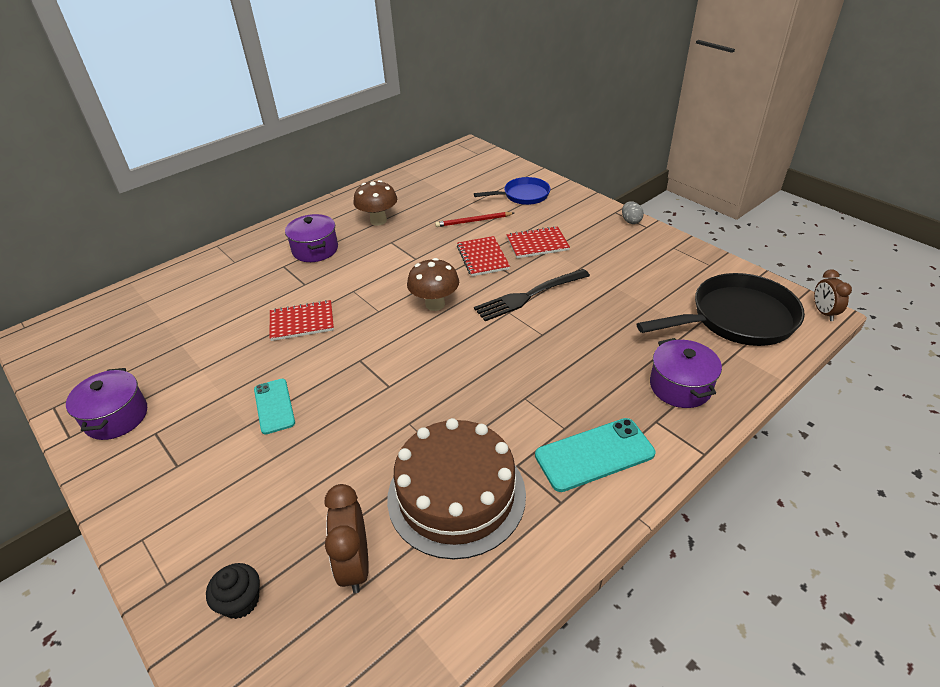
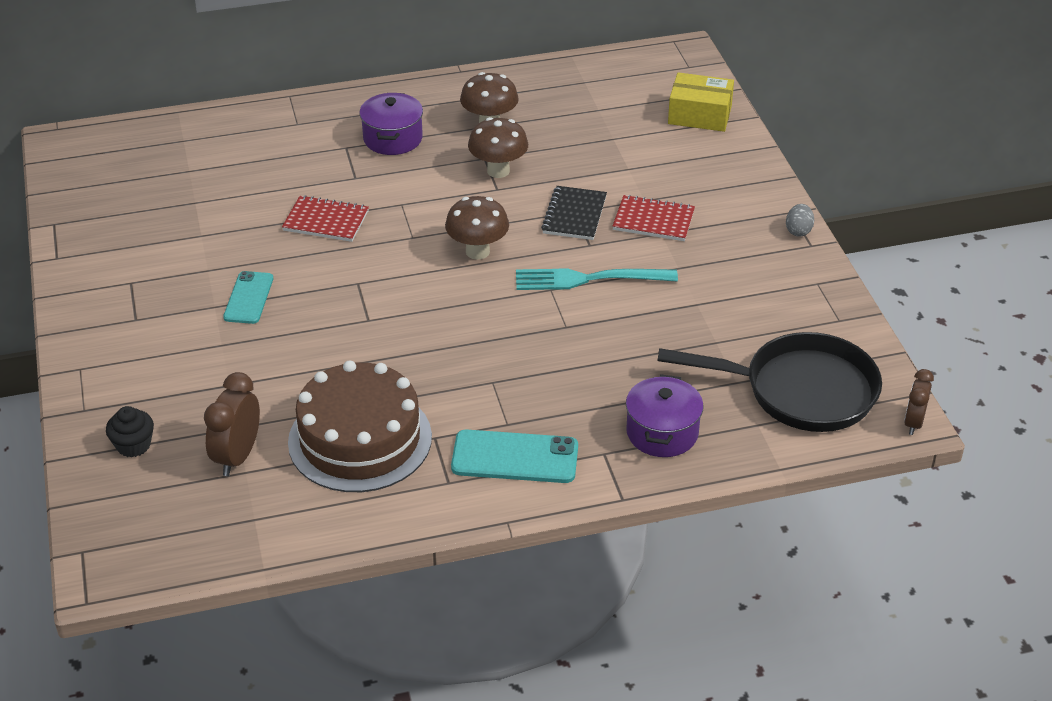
camera: 25 degrees right, 0 degrees up
(116, 417) = (104, 254): purple pot -> none
(407, 247) = (498, 171): none -> brown mushroom
(473, 221) = (602, 164): red pencil -> none
(482, 258) = (574, 215): red notebook -> black notebook
(509, 176) = (699, 115): none -> yellow box
(523, 195) = (693, 149): blue pan -> none
(529, 296) = (589, 279): black fork -> turquoise fork

